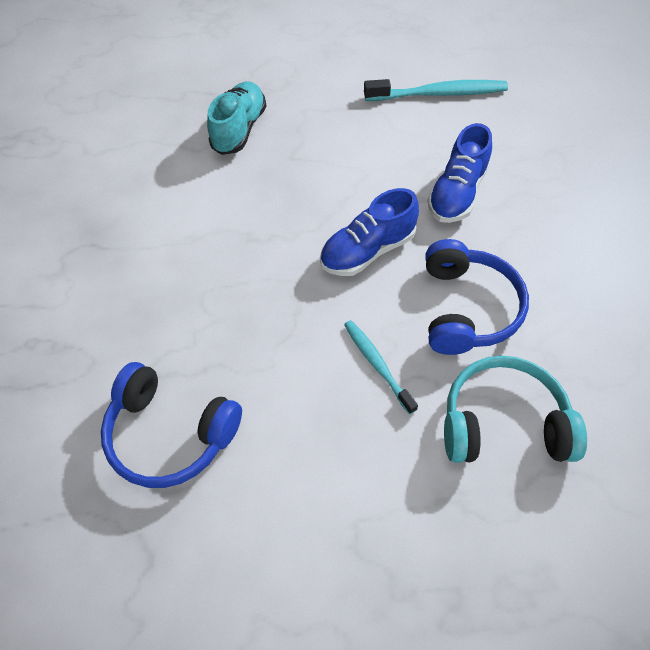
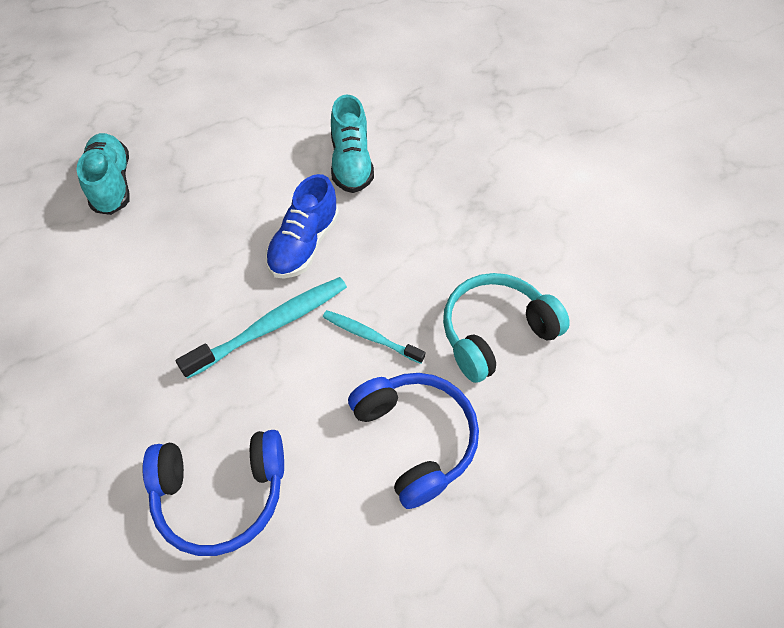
camera: 35 degrees left, 0 degrees up
(438, 94) = (284, 83): turquoise toothbrush -> turquoise toothbrush (271, 326)
(457, 193) = (351, 163): blue shoe -> turquoise shoe
(467, 308) = (415, 255): blue headphones -> blue headphones (415, 438)

